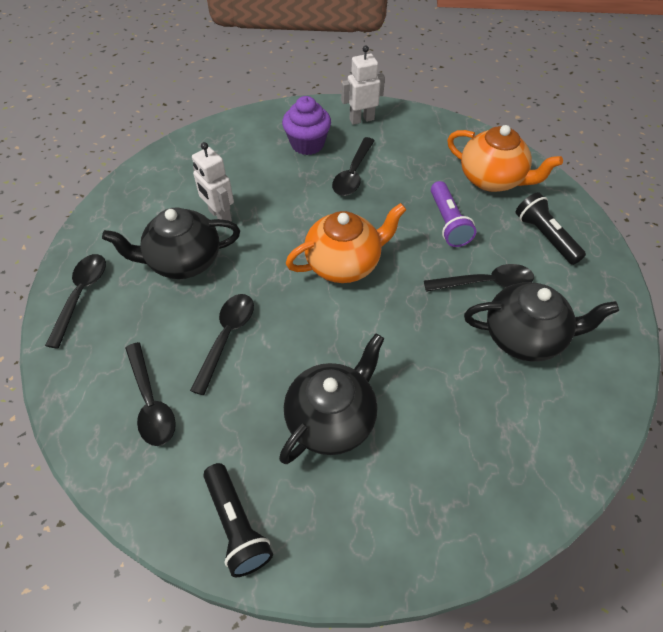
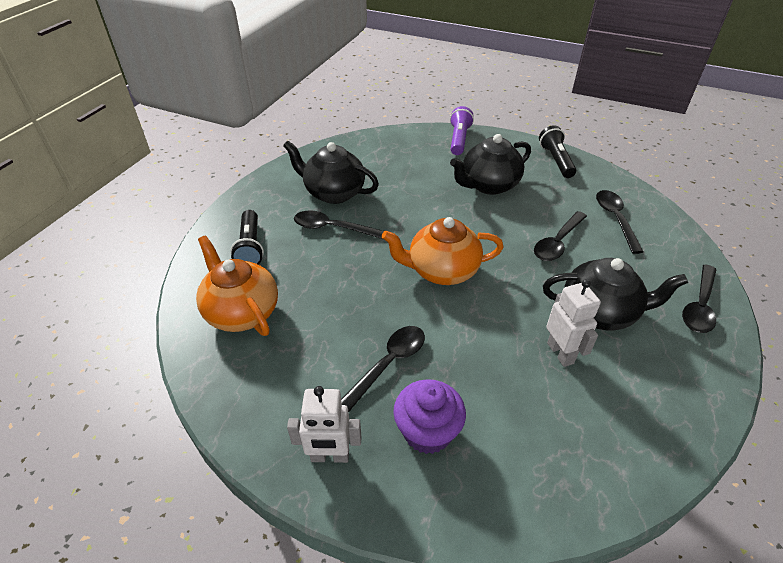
camera: 160 degrees left, 10 degrees down
(448, 222) = (324, 281): purple flashlight -> purple flashlight (459, 139)

